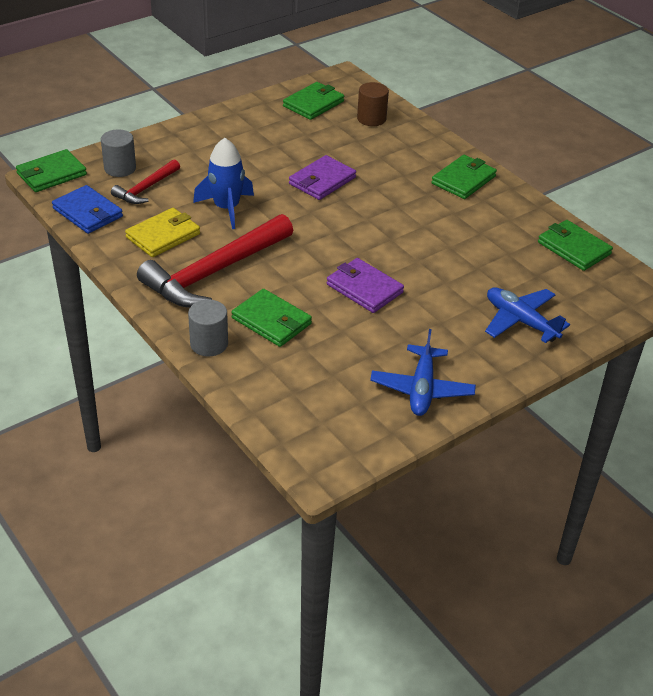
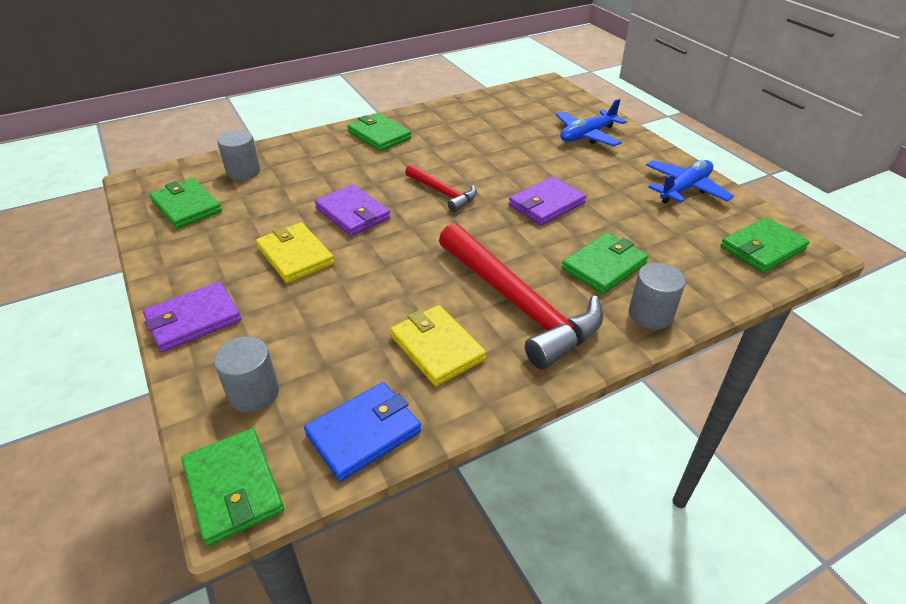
camera: 80 degrees left, 0 degrees up
(146, 188) = (319, 363): red hammer -> red hammer (442, 193)
(184, 134) = (193, 320): none -> purple wallet
(226, 208) = (388, 288): blue rocket -> none
(259, 162) = (295, 255): none -> yellow wallet
(371, 119) = (243, 172): brown cylinder -> grey cylinder
(422, 389) = (684, 189): blue plane -> blue plane turned 60 degrees counterclockwise
(574, 248) = (491, 102): green wallet -> green wallet (762, 248)

